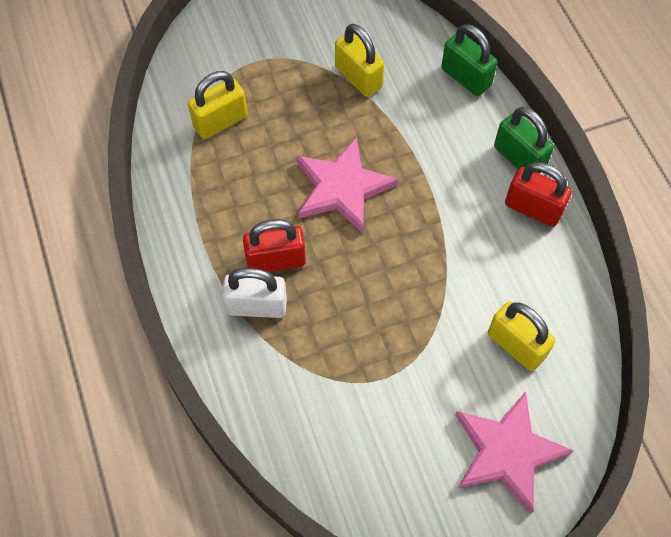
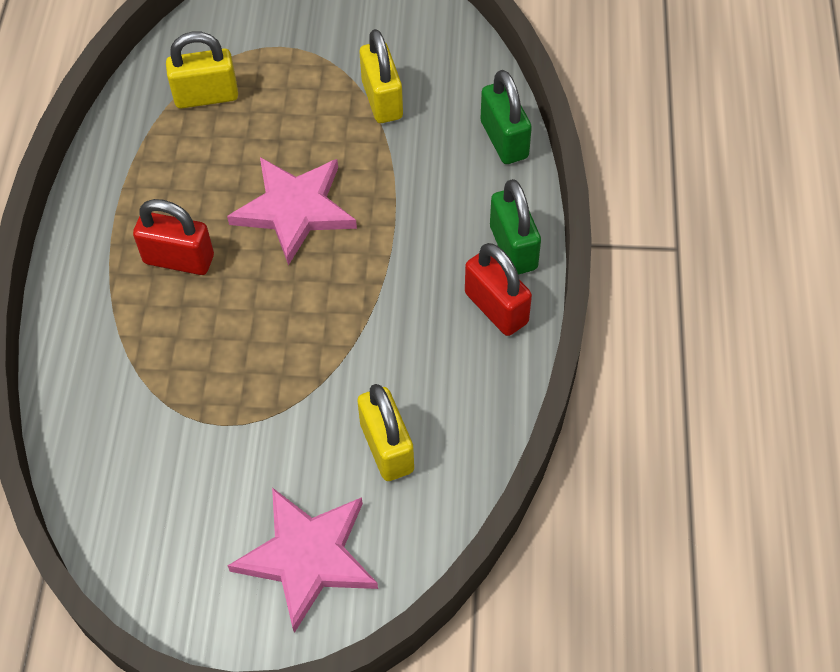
camera: 25 degrees right, 5 degrees down
(257, 306) = (131, 298): white padlock -> none

